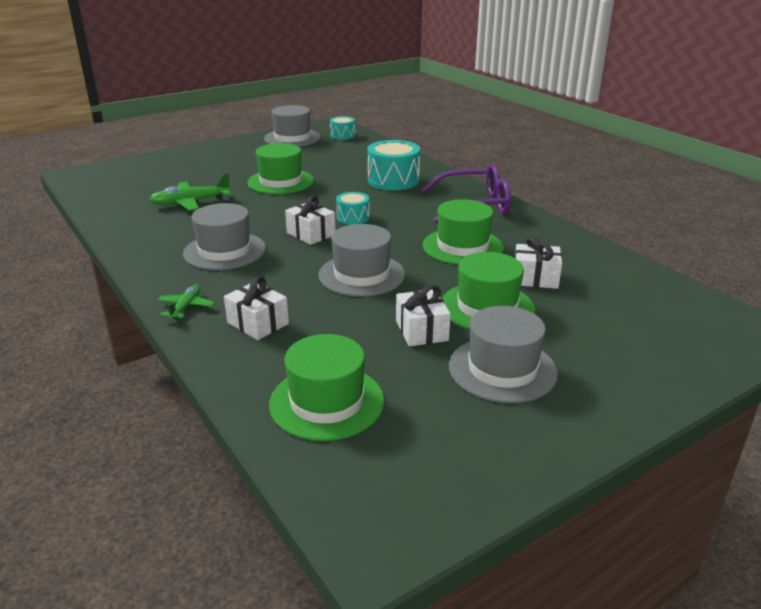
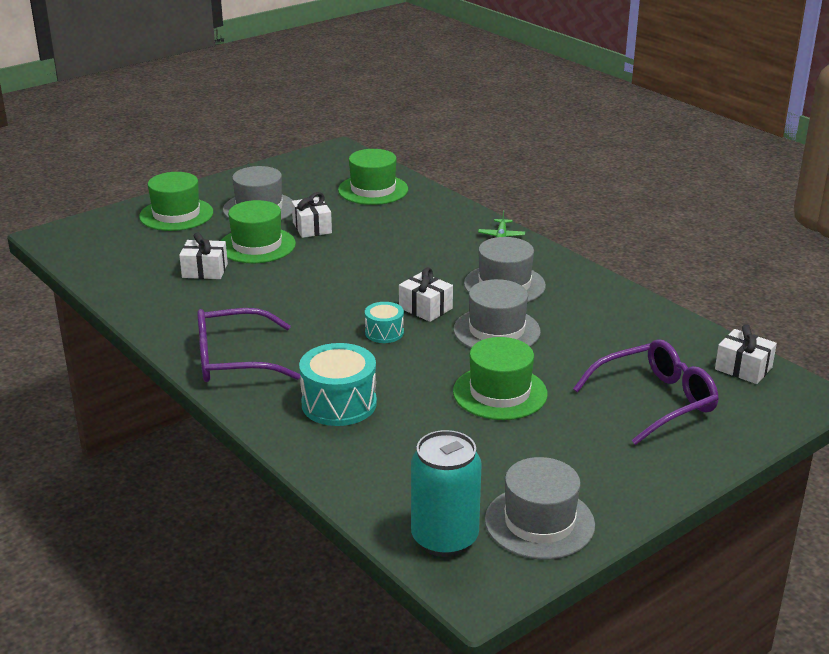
camera: 175 degrees right, 0 degrees up
(180, 174) = (655, 401): none -> purple glasses
(190, 203) = (592, 347): green plane -> none
(258, 323) = (437, 227): white gift -> white gift (743, 368)
(342, 135) = (444, 539): turquoise drum -> turquoise can
(361, 275) = (364, 267): grey hat -> grey hat (496, 331)
(462, 246) = (263, 300): green hat -> green hat (176, 214)

